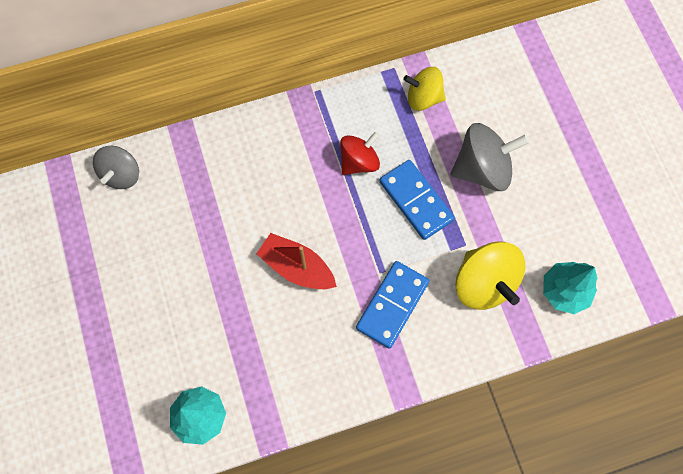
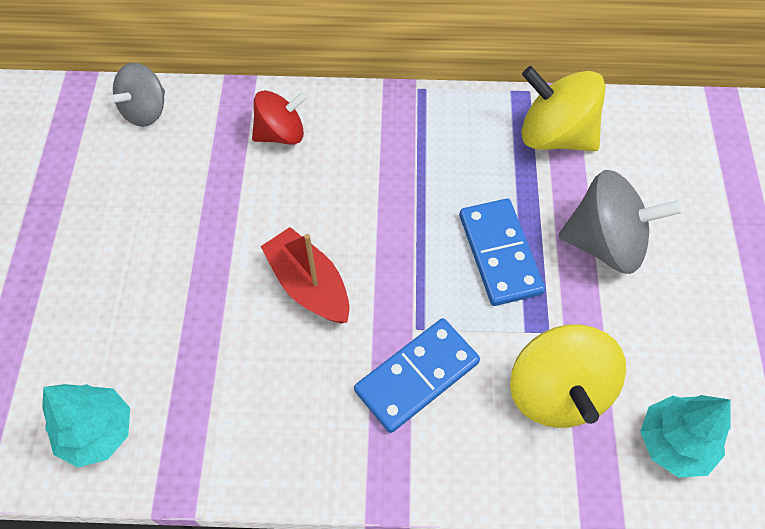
camera: 20 degrees right, 10 degrees down
(359, 161) = (442, 184): red spinning top -> red spinning top (281, 134)
(423, 98) = (555, 135): yellow spinning top -> yellow spinning top, size x1.51

